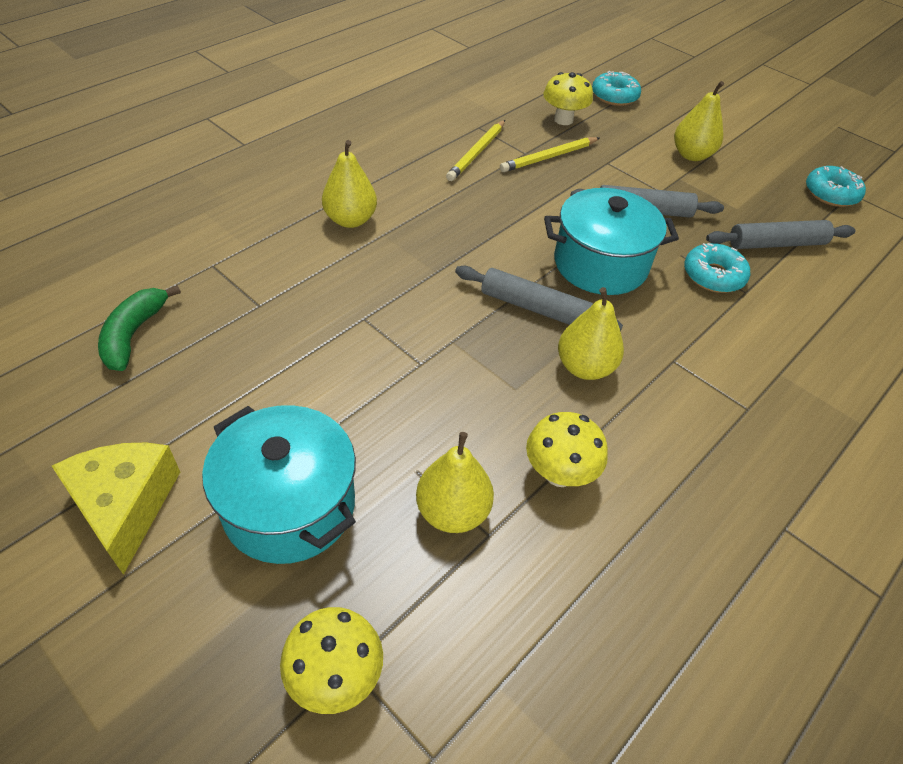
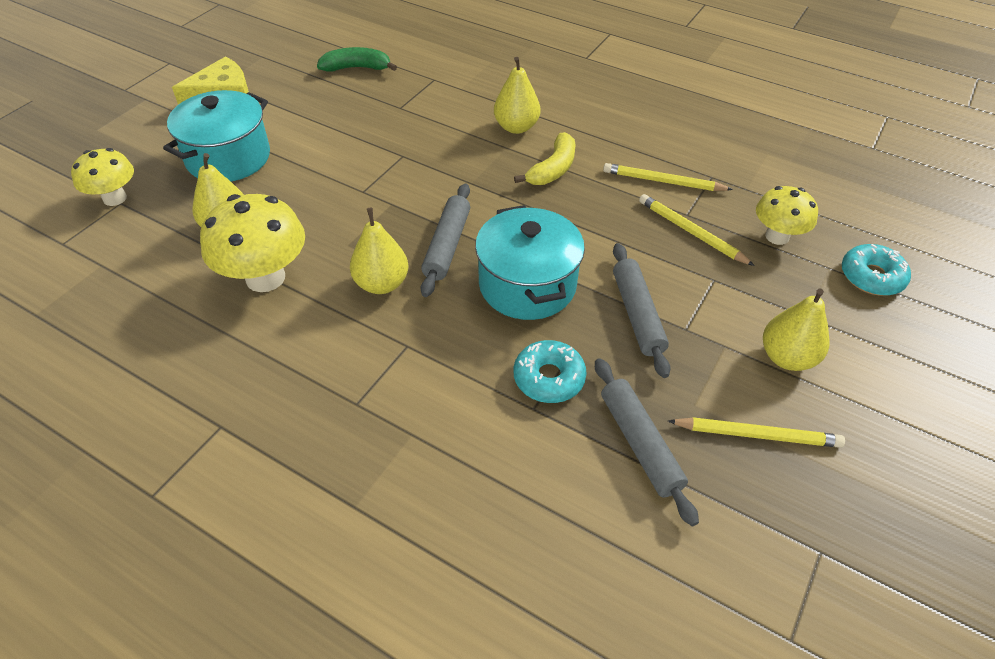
camera: 80 degrees right, 0 degrees up
(434, 211) = (553, 169): none -> yellow banana
(559, 473) = (265, 278): yellow mushroom -> yellow mushroom, size x1.57
(763, 189) = (757, 435): none -> yellow pencil
(831, 194) = (799, 522): turquoise donut -> none

